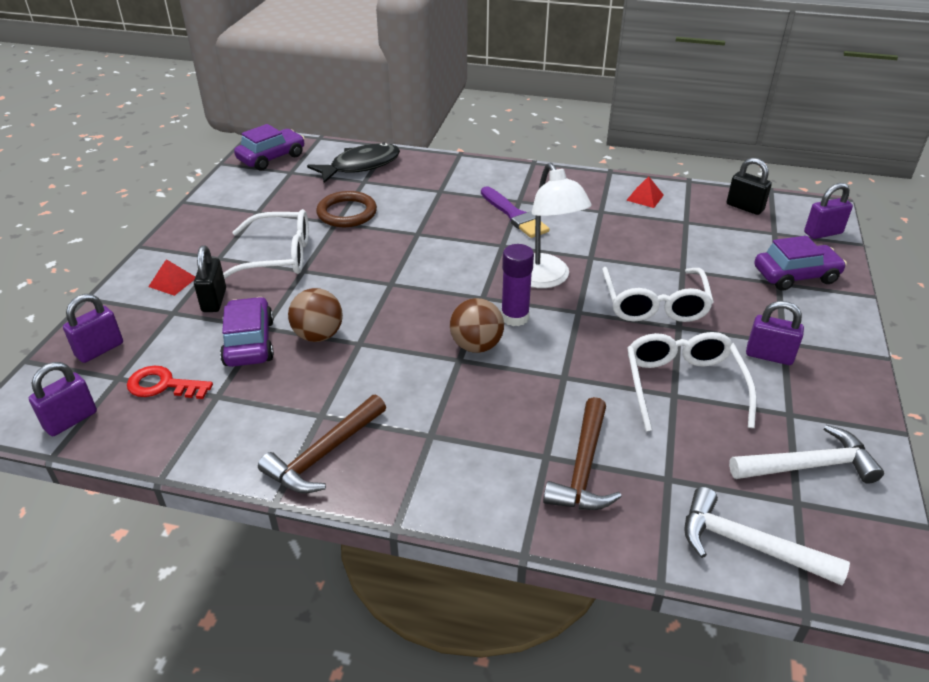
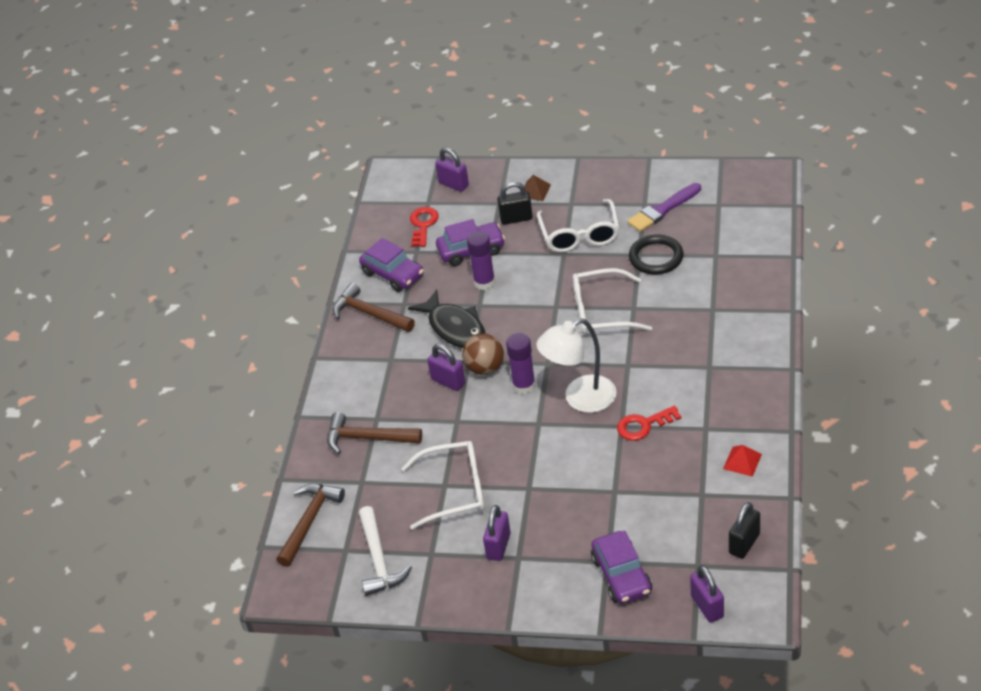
camera: 90 degrees right, 5 degrees up
(71, 420) = (388, 198): purple padlock -> purple padlock (448, 381)
(172, 282) = (534, 191): red pyramid -> brown pyramid
(271, 158) = (741, 185): purple car -> purple car (393, 274)
(318, 335) = (484, 282): brown ball -> purple glue stick
(347, 213) = (656, 257): brown ring -> black ring
(360, 166) = (744, 246): black fish -> black fish (454, 328)
(514, 215) = (680, 366): purple brush -> purple brush (662, 210)
(592, 244) = (643, 425): none -> red key
(654, 304) = (556, 472): white glasses -> white glasses (601, 312)
(747, 544) = (309, 521): white hammer -> brown hammer

